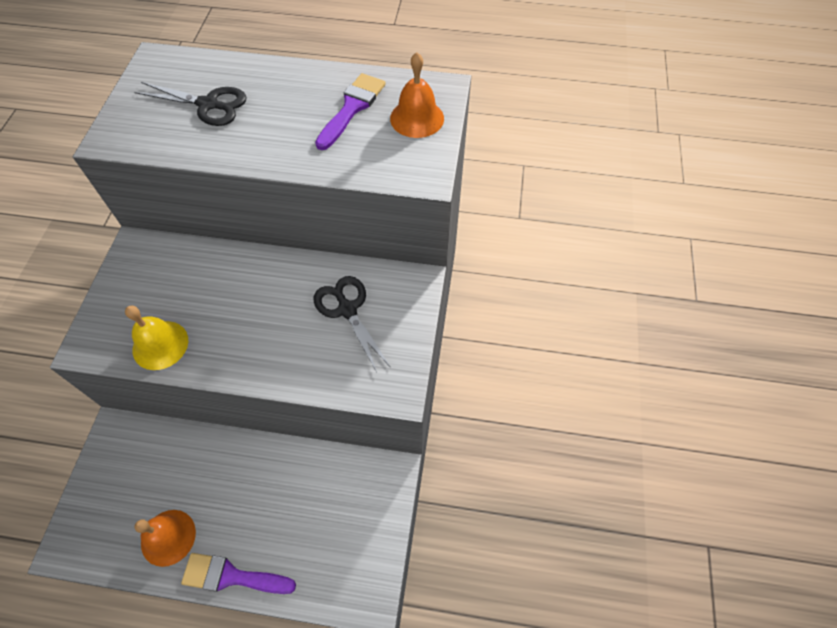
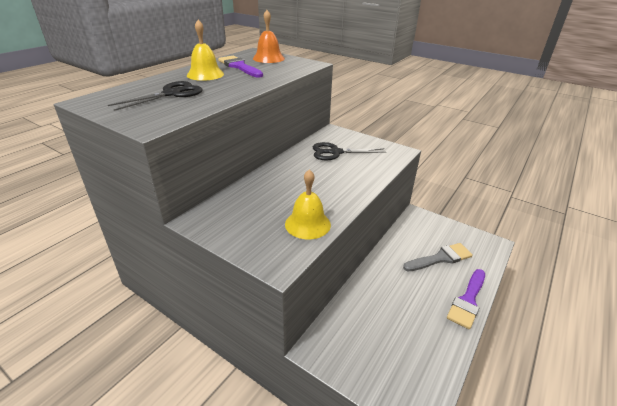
camera: 65 degrees left, 25 degrees down
(168, 537) = (429, 331): orange bell -> none
(295, 94) = (205, 74): none -> yellow bell
(303, 526) = (440, 258): none -> grey brush

